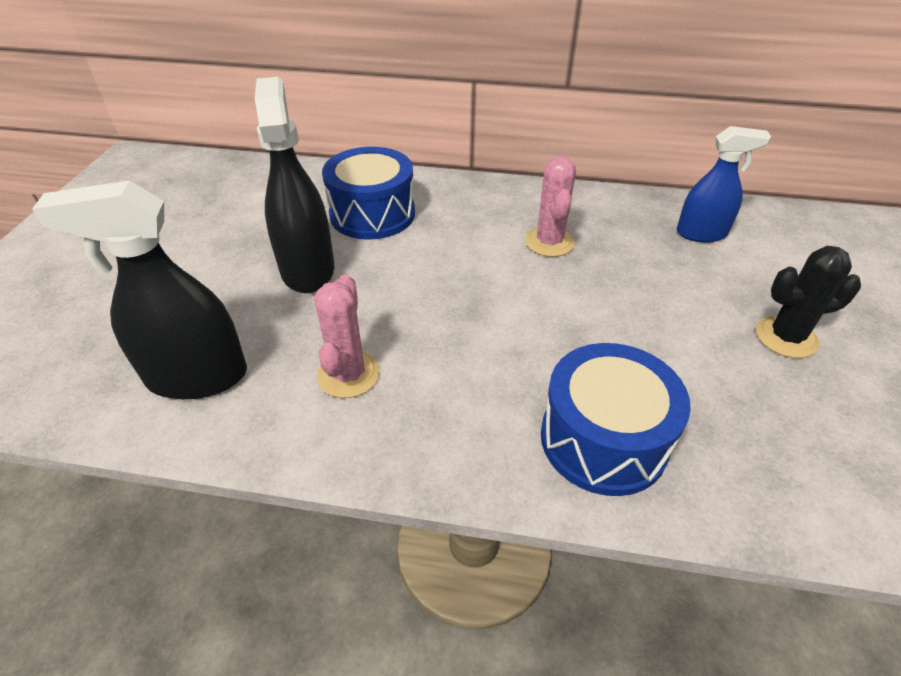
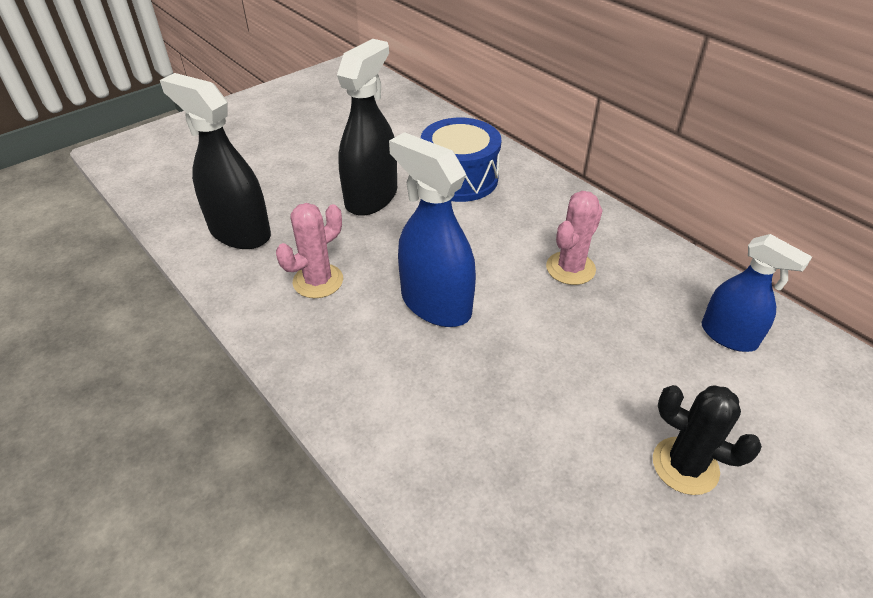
camera: 40 degrees right, 0 degrees up
(483, 330) = (435, 304): none -> blue spray bottle
(603, 439) = (424, 429): blue drum -> none

